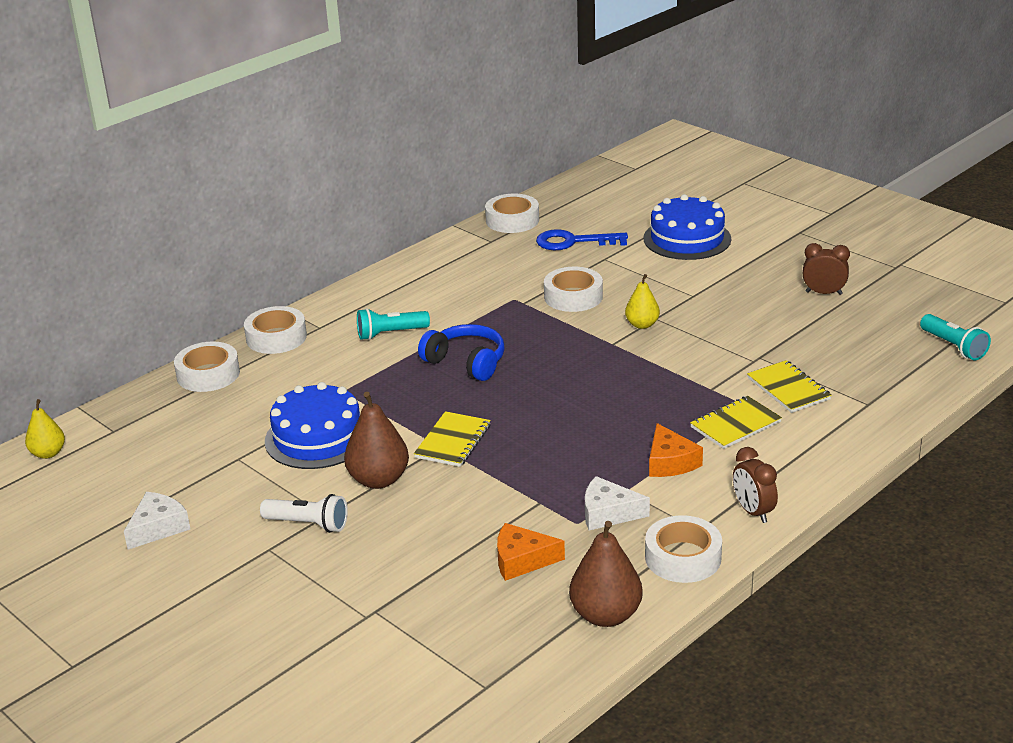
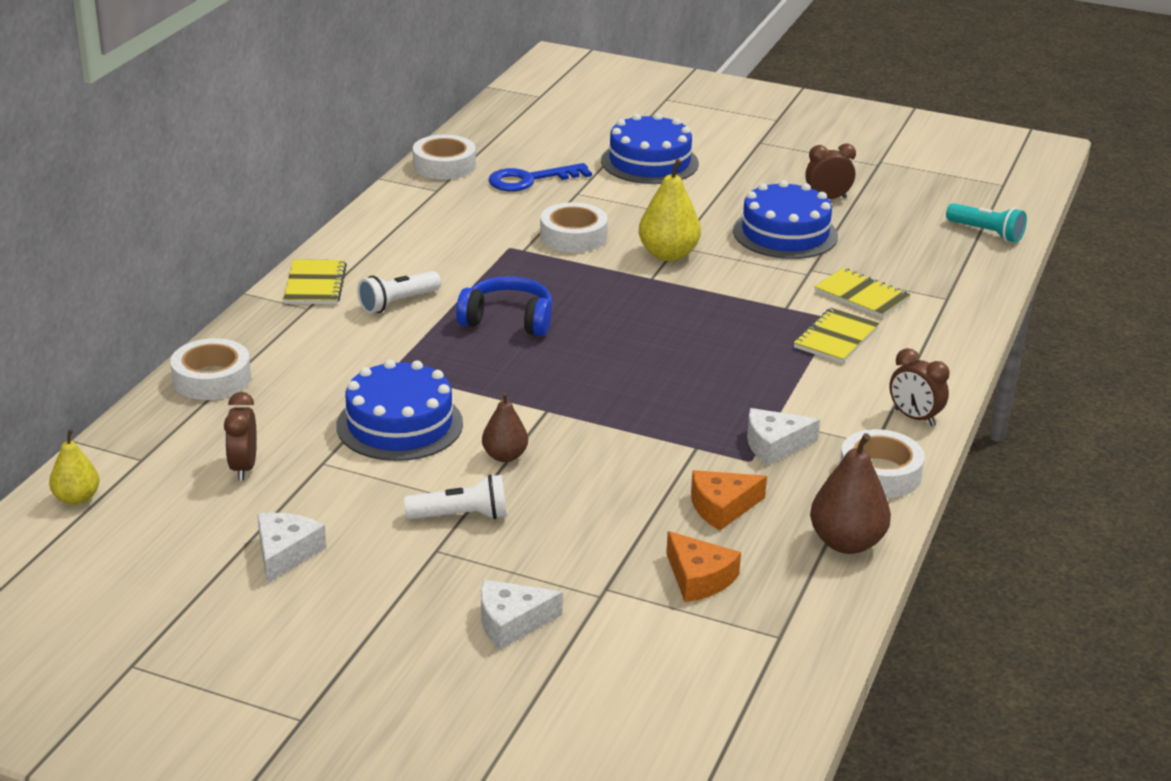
camera: 25 degrees left, 0 degrees up
(179, 451) = (243, 468): none -> brown clock
(276, 337) = (264, 326): white tape -> none
(281, 623) = (511, 622): none -> white cheese
(378, 480) = (504, 456): brown pear -> brown pear, size x0.62
(390, 334) = (397, 303): turquoise flashlight -> white flashlight
(453, 441) = (556, 403): yellow notebook -> yellow notebook (315, 285)
(642, 324) = (668, 254): yellow pear -> yellow pear, size x1.61
(670, 462) = (799, 385): orange cheese -> orange cheese (699, 578)
(760, 320) = (785, 233): none -> blue cake

